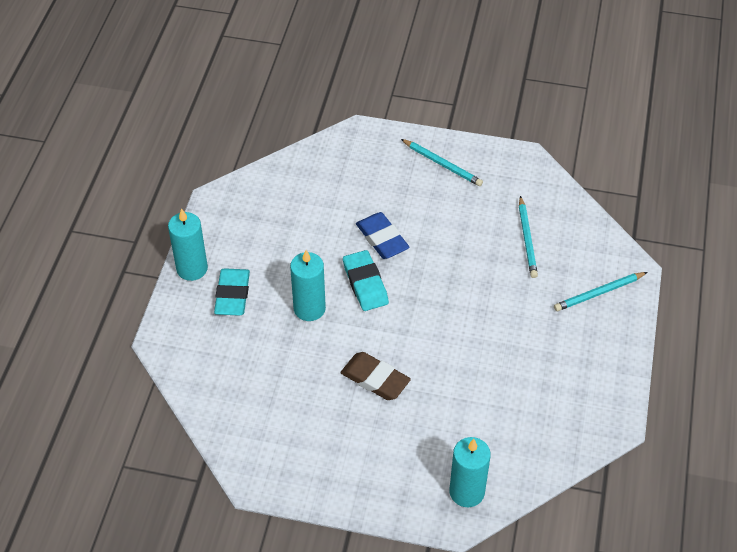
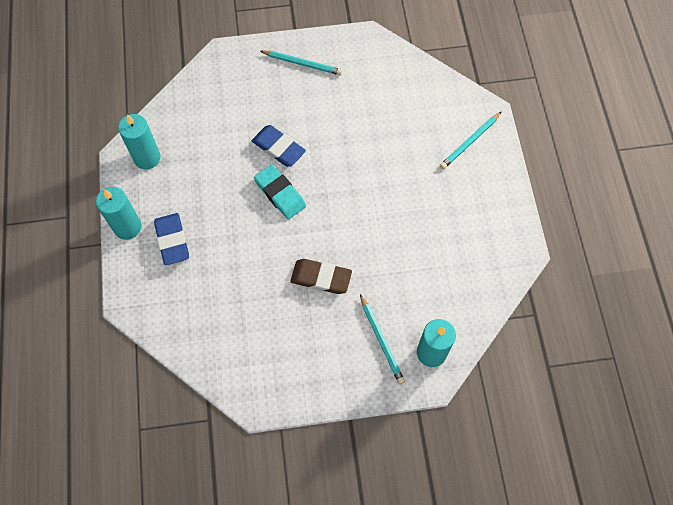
camera: 20 degrees left, 15 degrees up
(232, 295) = (172, 240): turquoise eraser -> blue eraser
(309, 308) = (242, 232): turquoise candle -> turquoise candle (147, 158)
(527, 239) = (396, 111): turquoise pencil -> turquoise pencil (381, 340)

